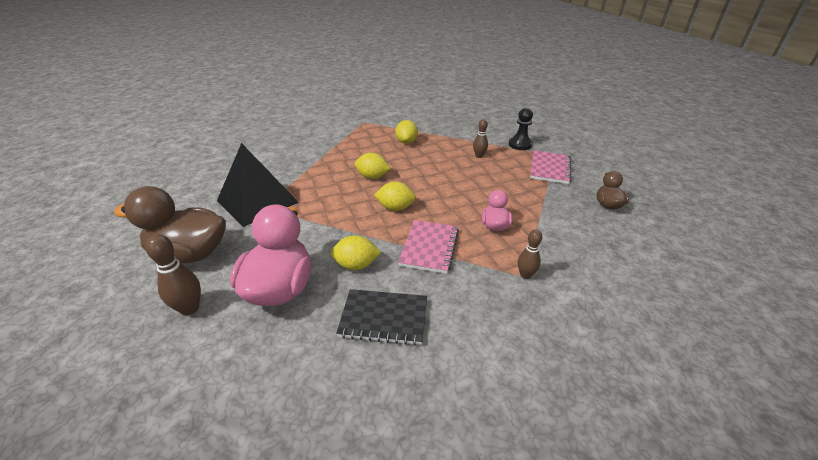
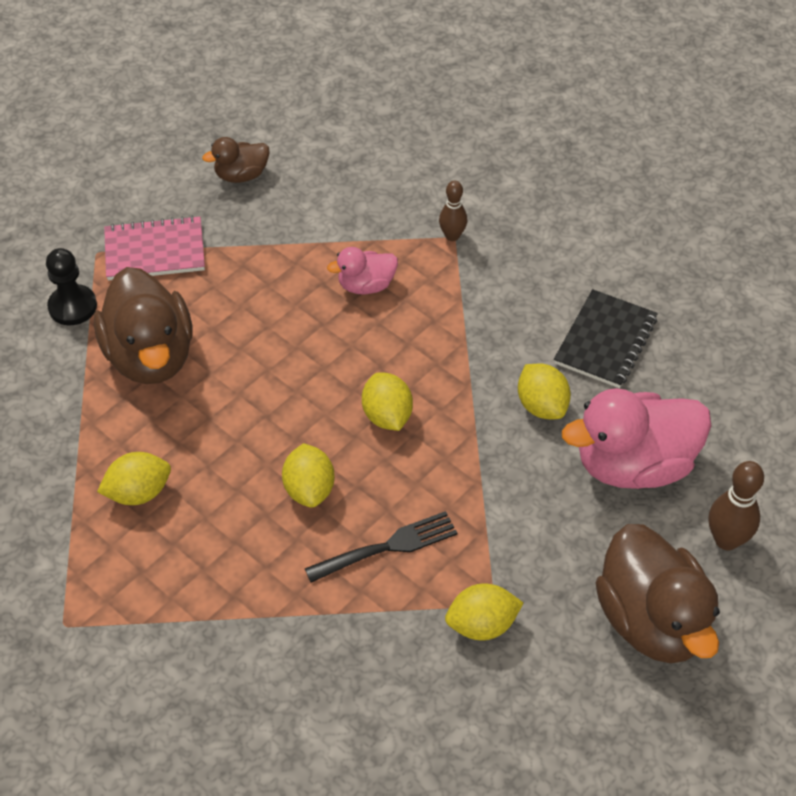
camera: 115 degrees left, 15 degrees up
(257, 201) = (482, 625): black pyramid -> yellow lemon
(323, 188) = (386, 548): none -> black fork
(383, 318) = (605, 341): black notebook -> black notebook turned 45 degrees clockwise
(429, 247) = (458, 341): pink notebook -> none
(479, 156) = (150, 356): brown bowling pin -> brown duck

